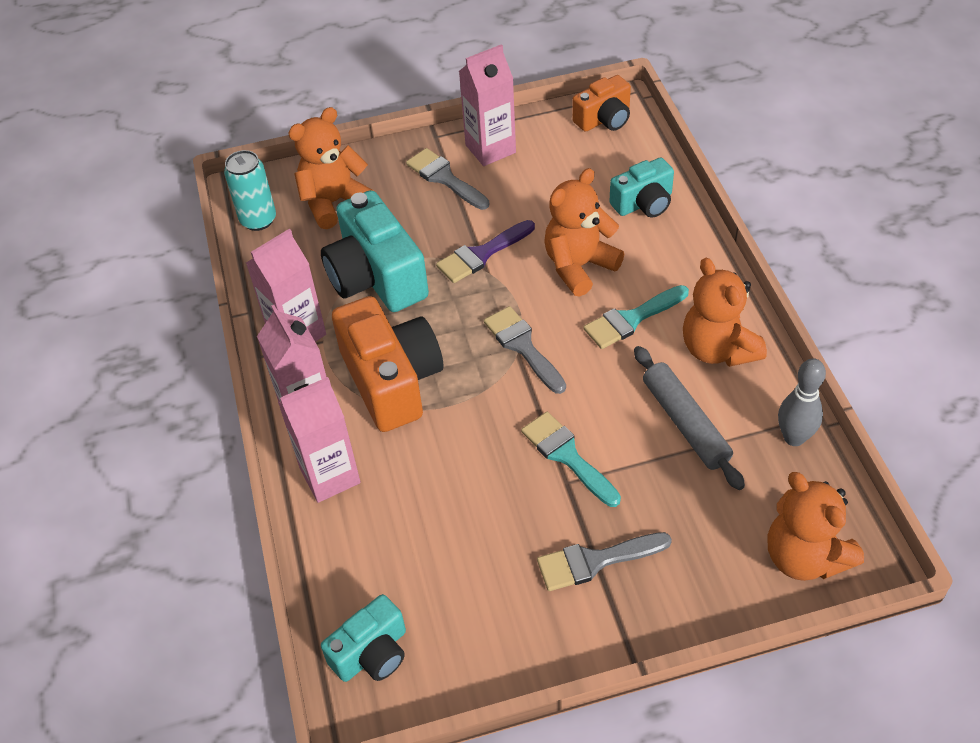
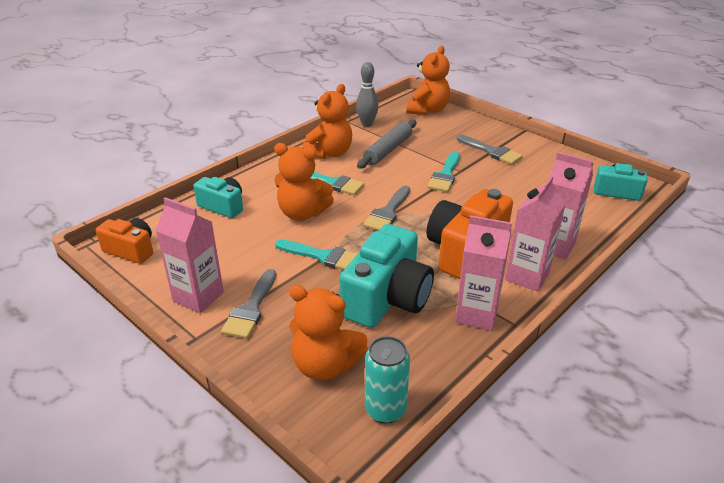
camera: 125 degrees left, 15 degrees down
(481, 254) = (323, 256): purple brush -> turquoise brush

